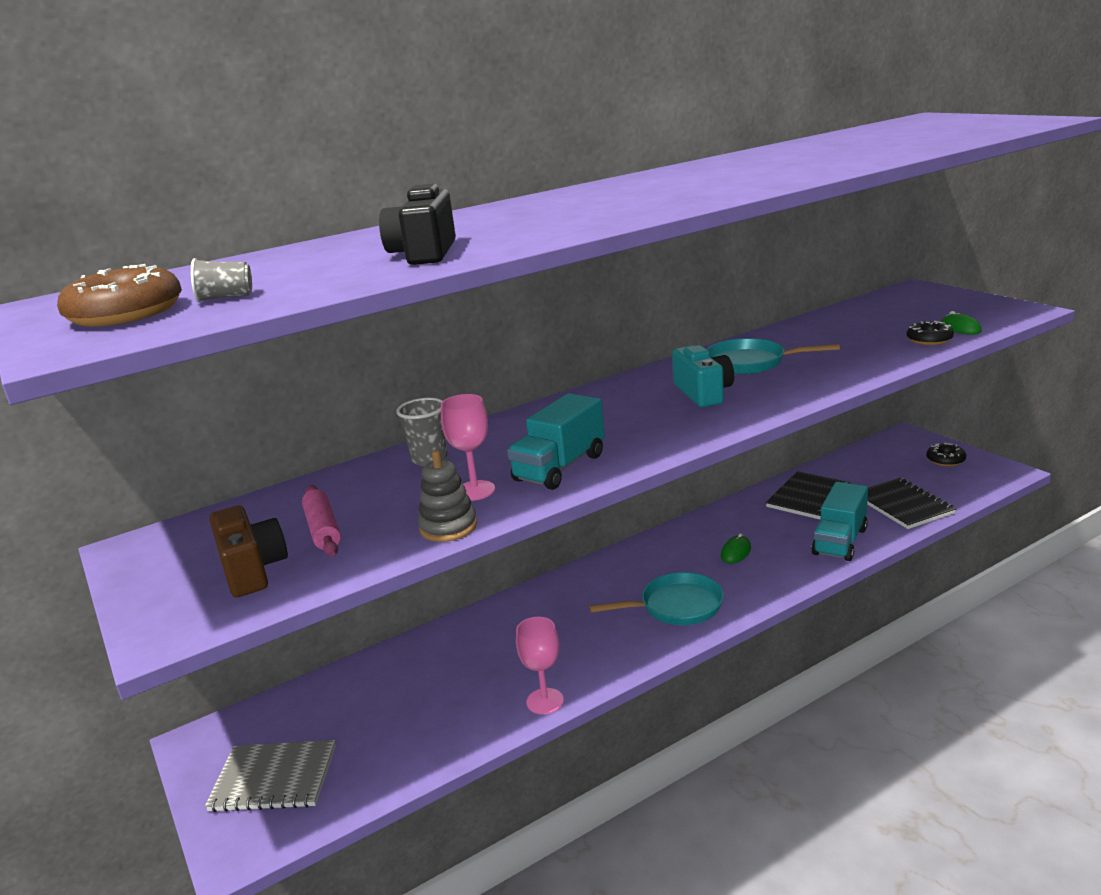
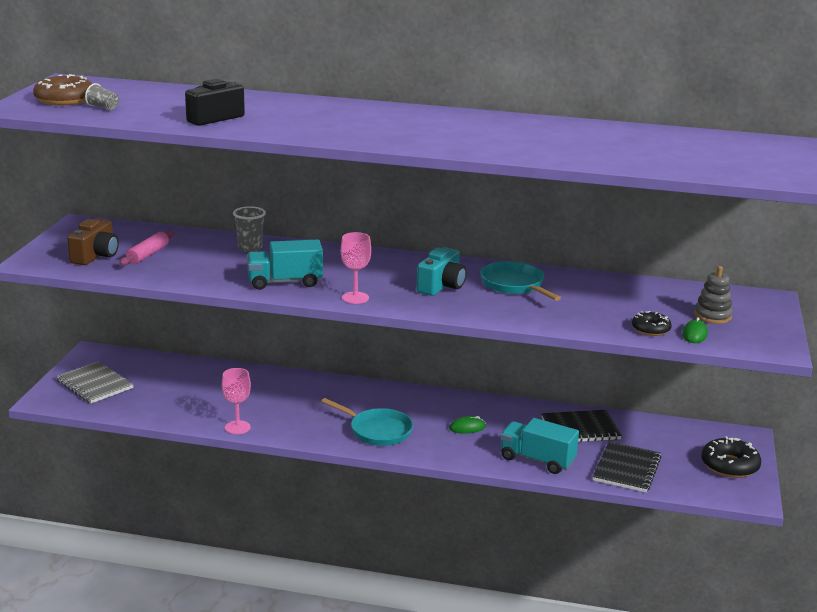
camera: 40 degrees right, 0 degrees up
(448, 527) = (186, 280): grey stacking toy -> grey stacking toy (712, 316)
(475, 491) = (231, 272): pink goblet -> pink goblet (355, 298)
(840, 541) = (537, 460): turquoise truck -> turquoise truck turned 45 degrees clockwise
(945, 460) = (729, 465): black donut -> black donut, size x1.60

